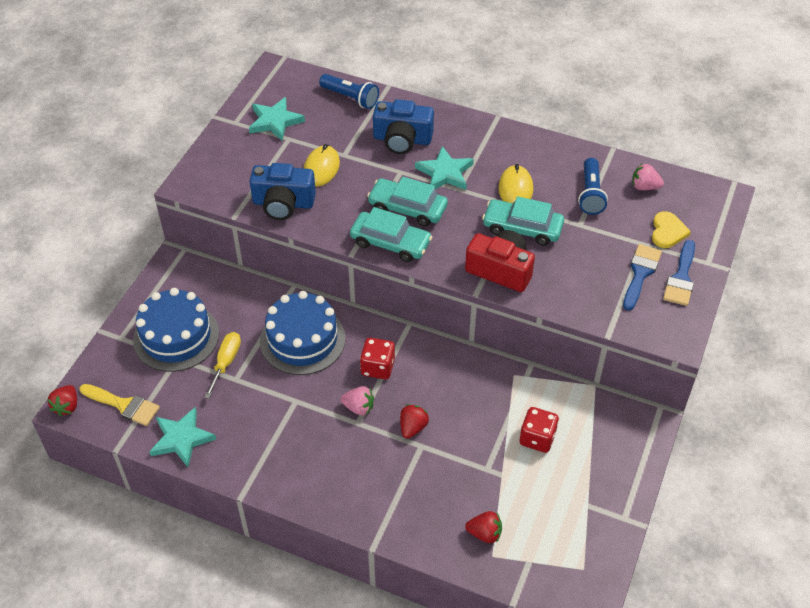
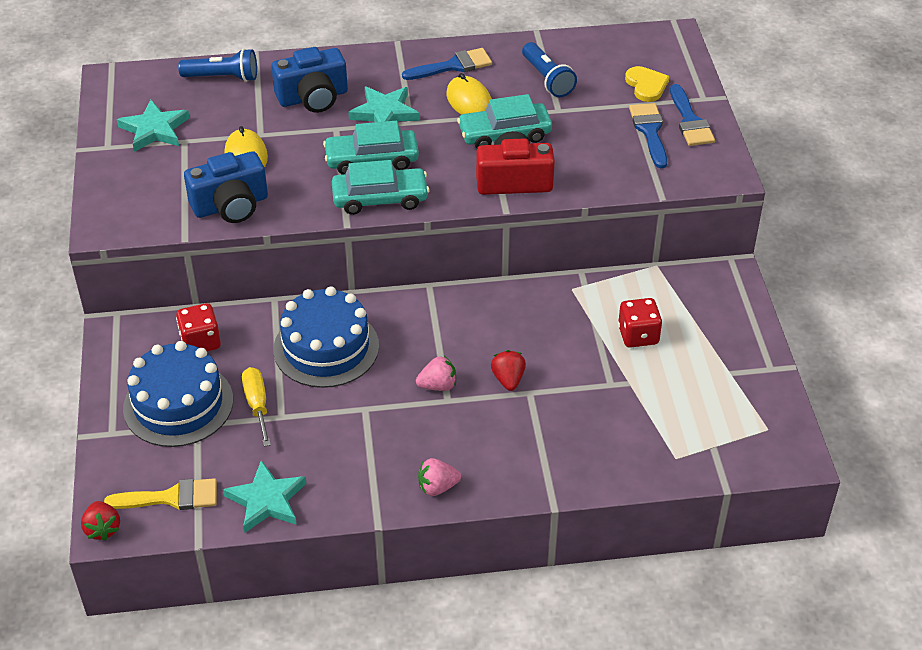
camera: 30 degrees left, 5 degrees down
(377, 367) = (428, 340): red dice -> red dice (200, 342)
(485, 533) = (653, 442): red strawberry -> none
(525, 154) = (453, 66): none -> blue brush
(644, 187) = (593, 54): pink strawberry -> pink strawberry (437, 487)

